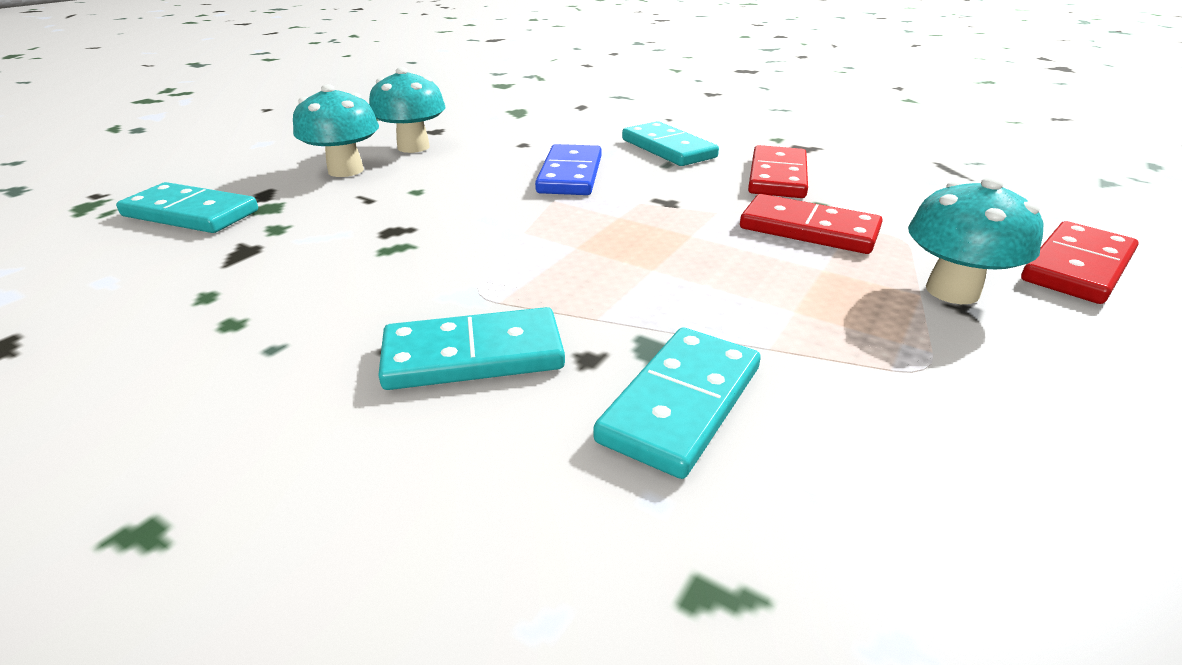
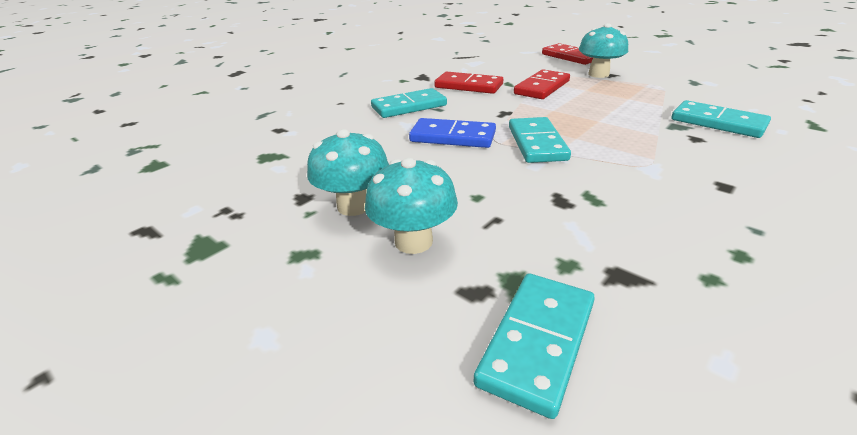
camera: 80 degrees left, 0 degrees up
(473, 355) = (715, 164): turquoise domino -> turquoise domino (536, 143)

